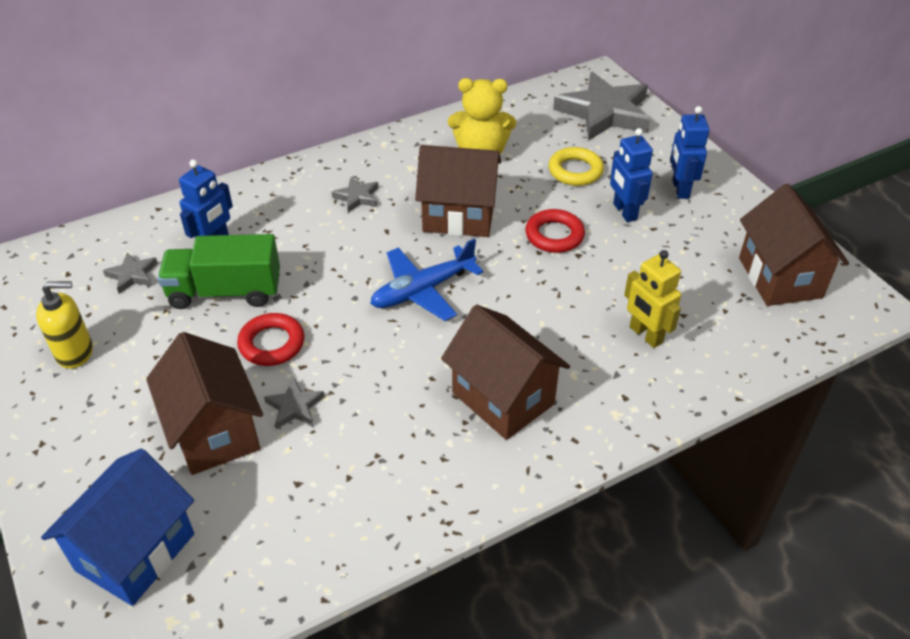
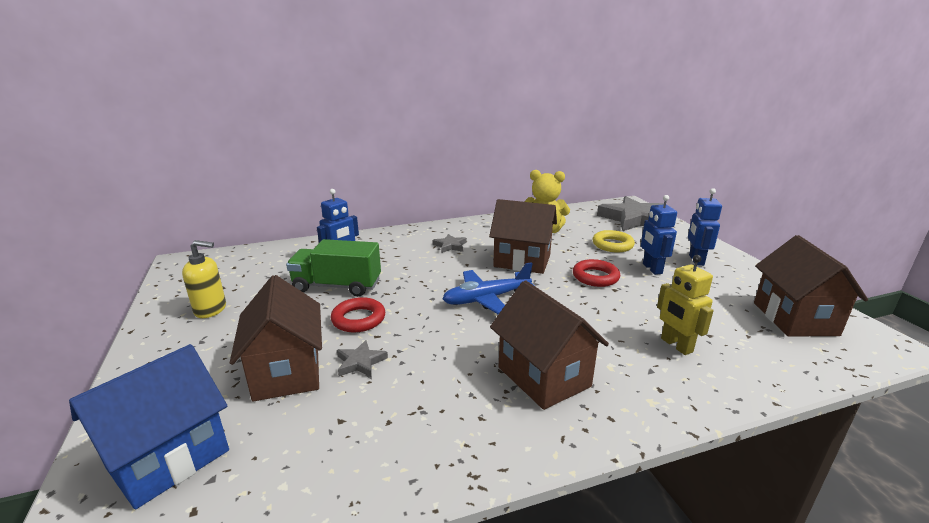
camera: 10 degrees right, 20 degrees down
(132, 275) = (277, 271): grey star -> none

